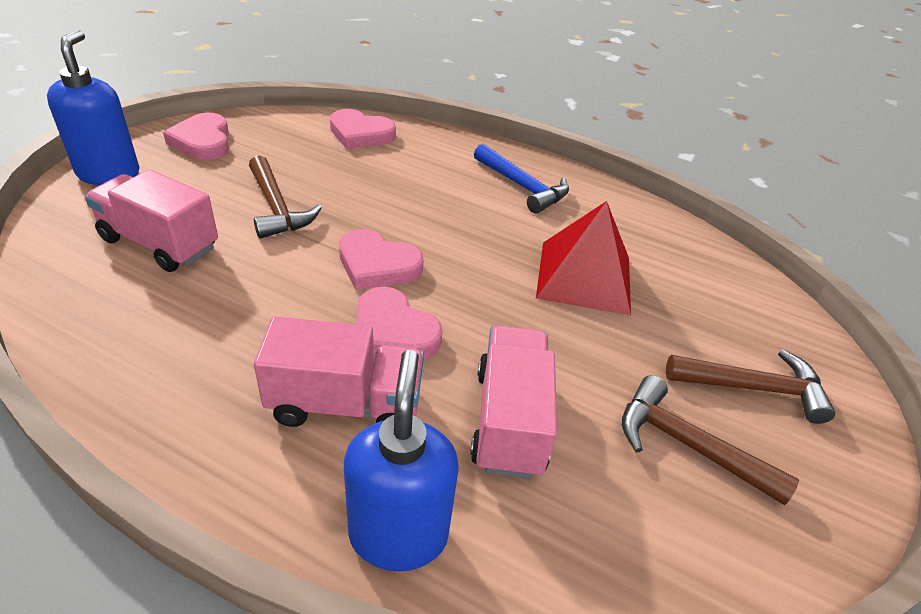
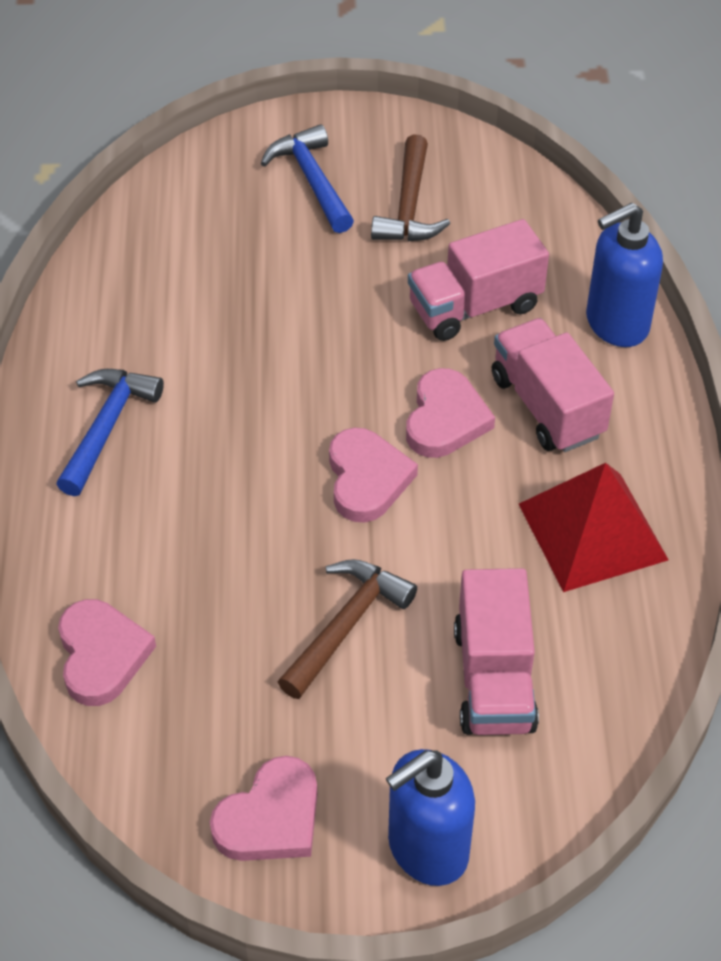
camera: 115 degrees left, 10 degrees up
(584, 276) = (247, 319): red pyramid -> red pyramid (592, 531)
(753, 388) = (312, 180): brown hammer -> blue hammer

